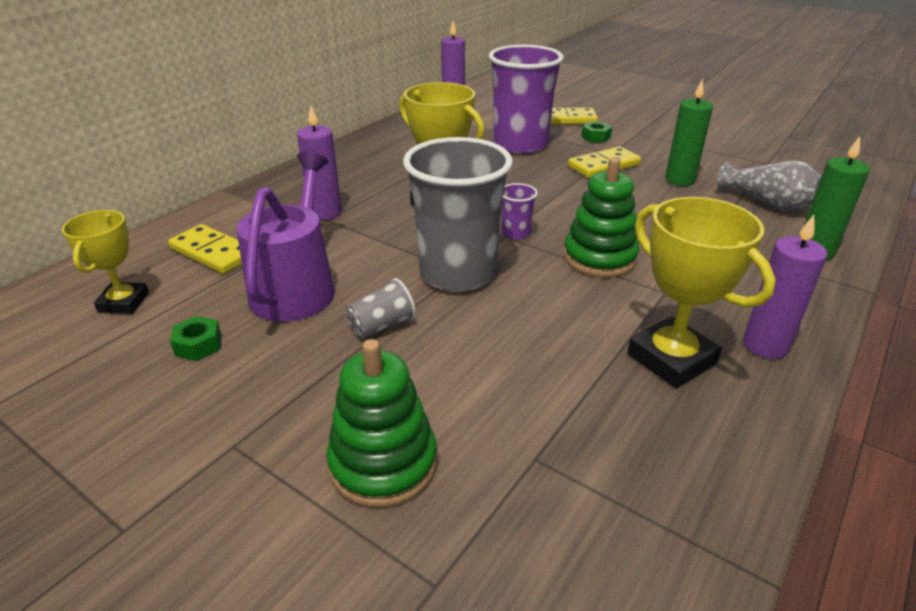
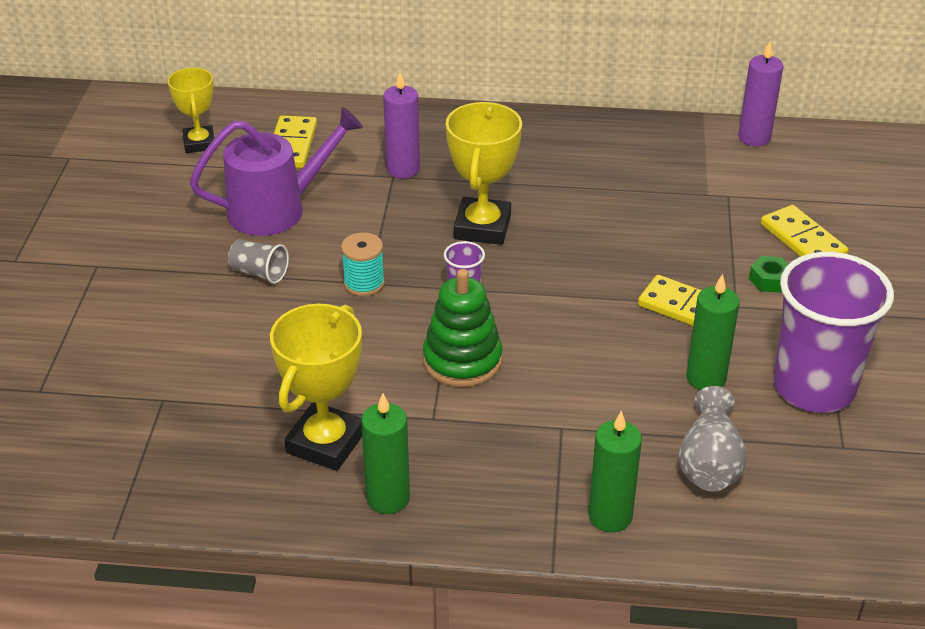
camera: 60 degrees right, 5 degrees up
(124, 302) = (199, 143): yellow trophy -> yellow trophy turned 75 degrees counterclockwise
(198, 345) = (177, 201): green nut -> none
(383, 463) = (118, 333): green stacking toy -> none
(457, 273) = (364, 283): grey cup -> turquoise spool
(520, 144) = (681, 229): purple cup -> purple cup (814, 387)
(765, 345) = (388, 498): purple candle -> green candle

